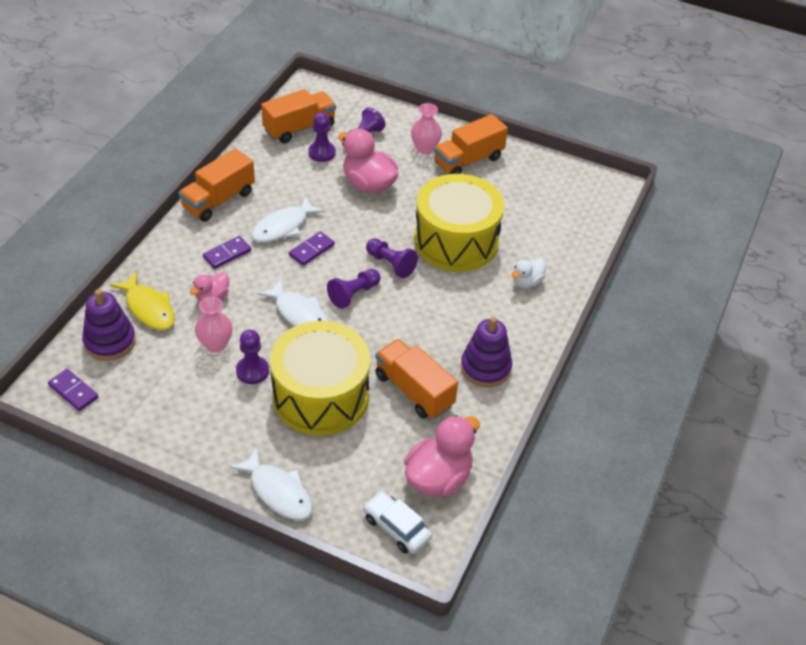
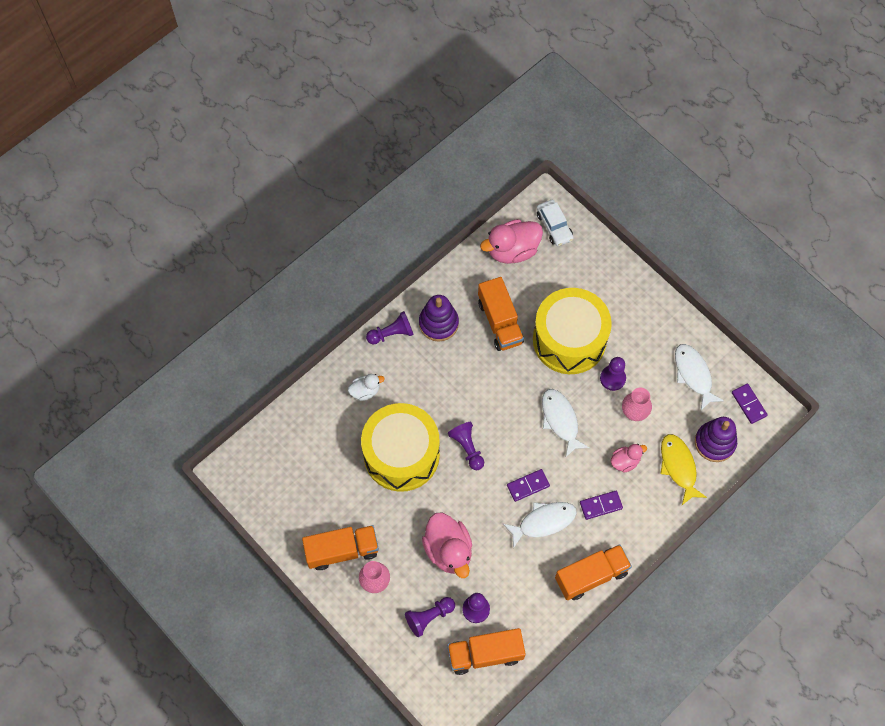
camera: 155 degrees left, 20 degrees up
(278, 492) = (622, 276): white fish -> white fish (693, 375)
(354, 294) = (510, 426): purple pawn -> purple pawn (391, 333)

